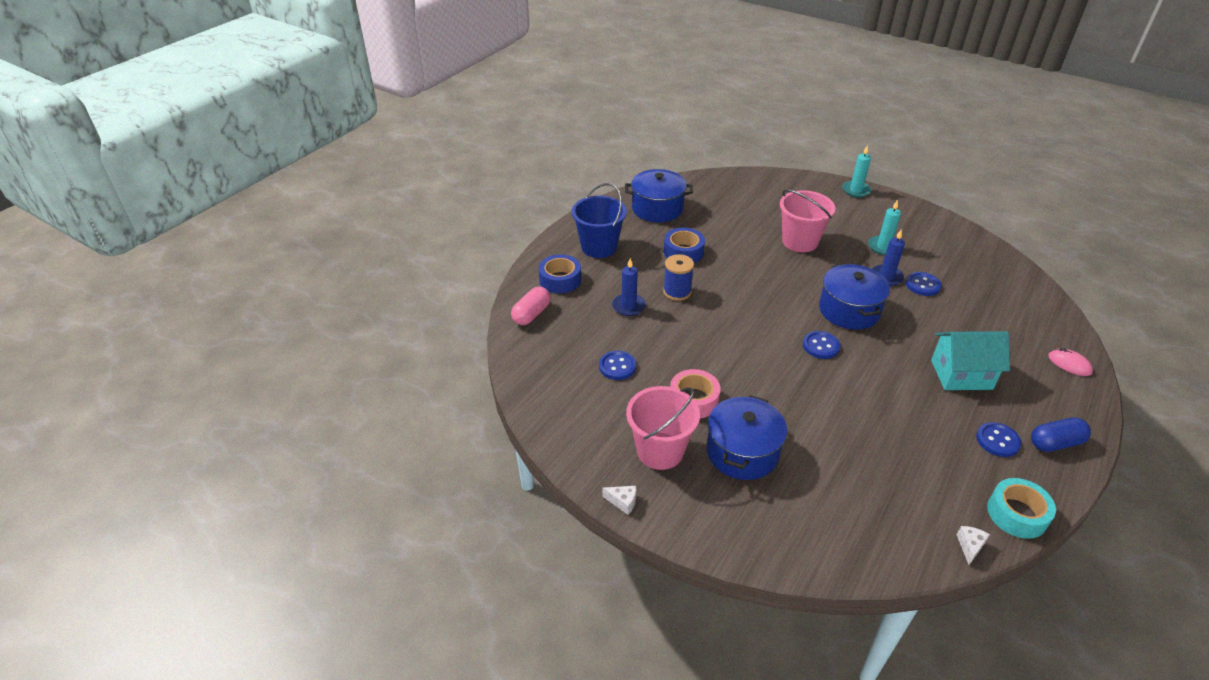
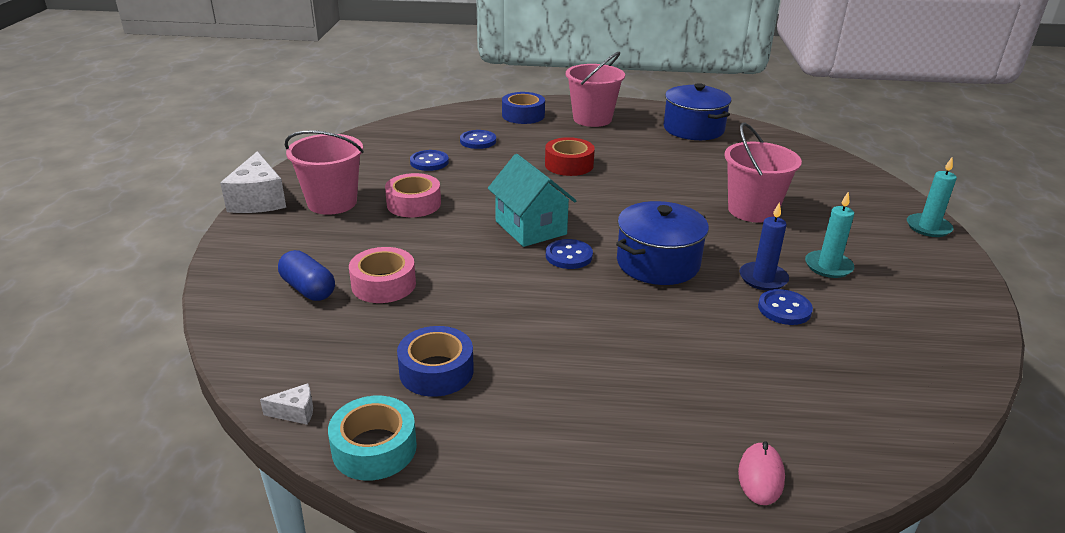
camera: 60 degrees right, 10 degrees down
(531, 314) = (463, 116): pink capsule -> none
(599, 247) = (592, 119): blue bucket -> pink bucket
(623, 502) = (258, 200): white cheese -> white cheese, size x2.23
(628, 306) = (520, 149): blue candle -> none
(677, 292) = (569, 165): blue spool -> red tape
(683, 252) = (638, 155): blue tape -> blue tape (436, 371)
(742, 452) = (358, 241): blue pot -> none
(819, 455) = (383, 284): none -> pink tape
(961, 375) = (620, 366): turquoise house -> turquoise house (530, 228)
(997, 441) = (508, 415): blue button -> blue button (478, 141)
(1055, 443) = (548, 475): blue capsule -> blue capsule (308, 289)

